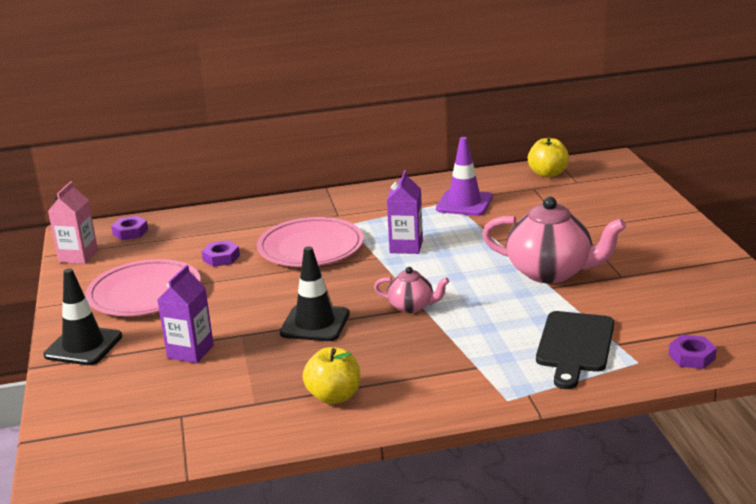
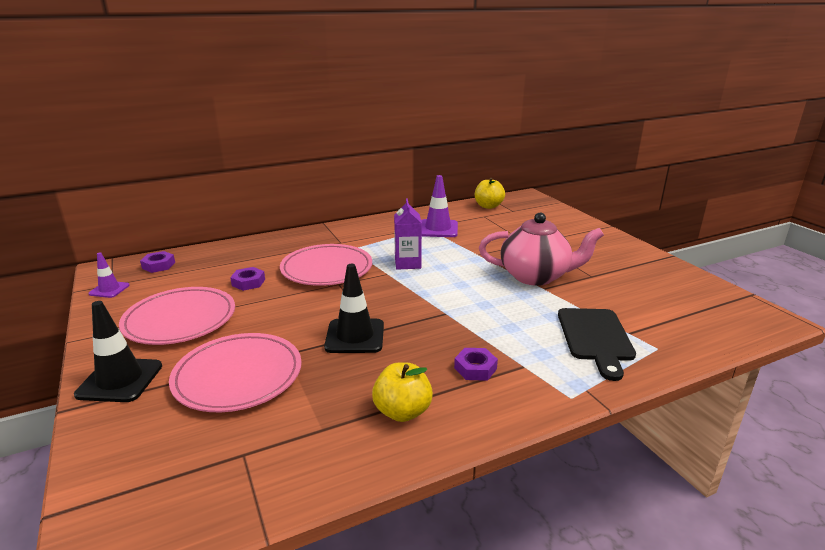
camera: 15 degrees left, 0 degrees up
(78, 256) = (109, 289): pink carton -> purple traffic cone
(190, 352) = (238, 376): purple carton -> pink plate
(412, 306) = (436, 313): pink teapot -> none
(691, 357) = (696, 339): purple nut -> purple nut (475, 368)

